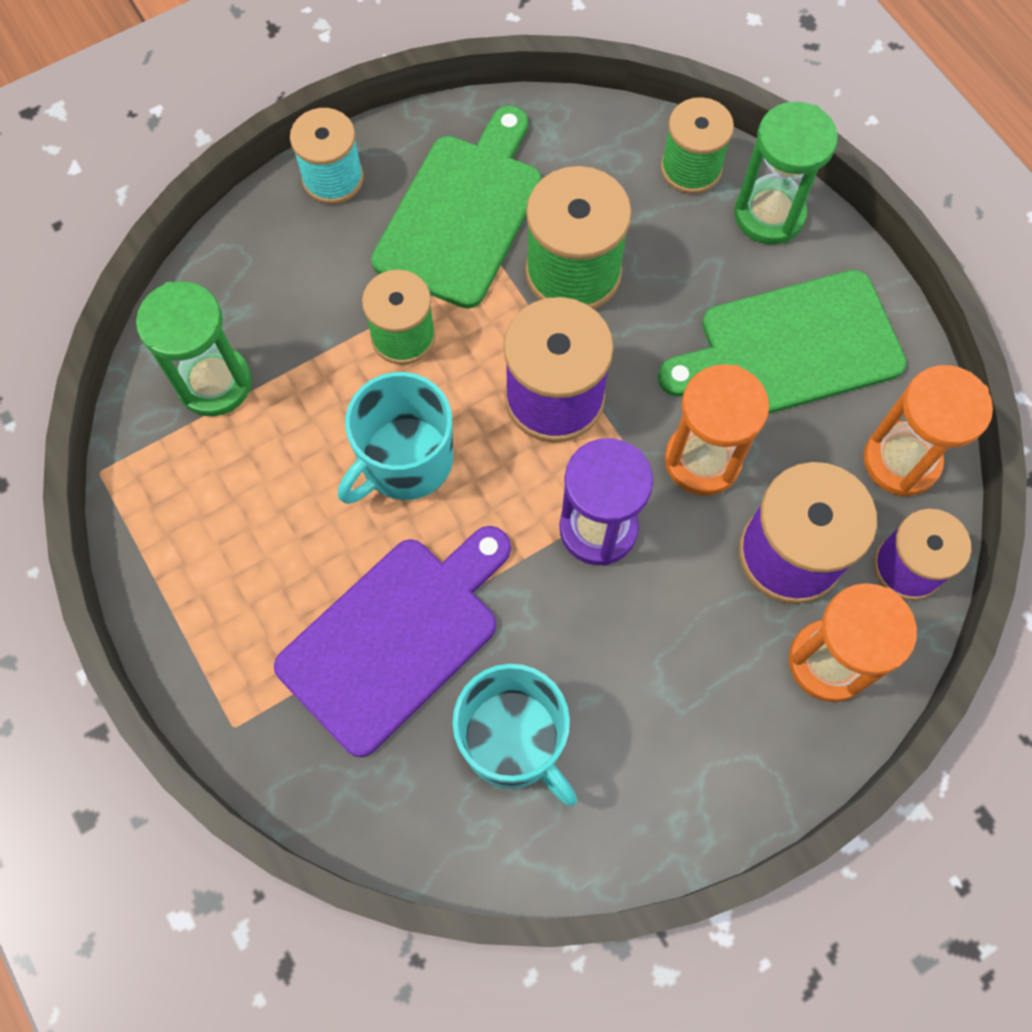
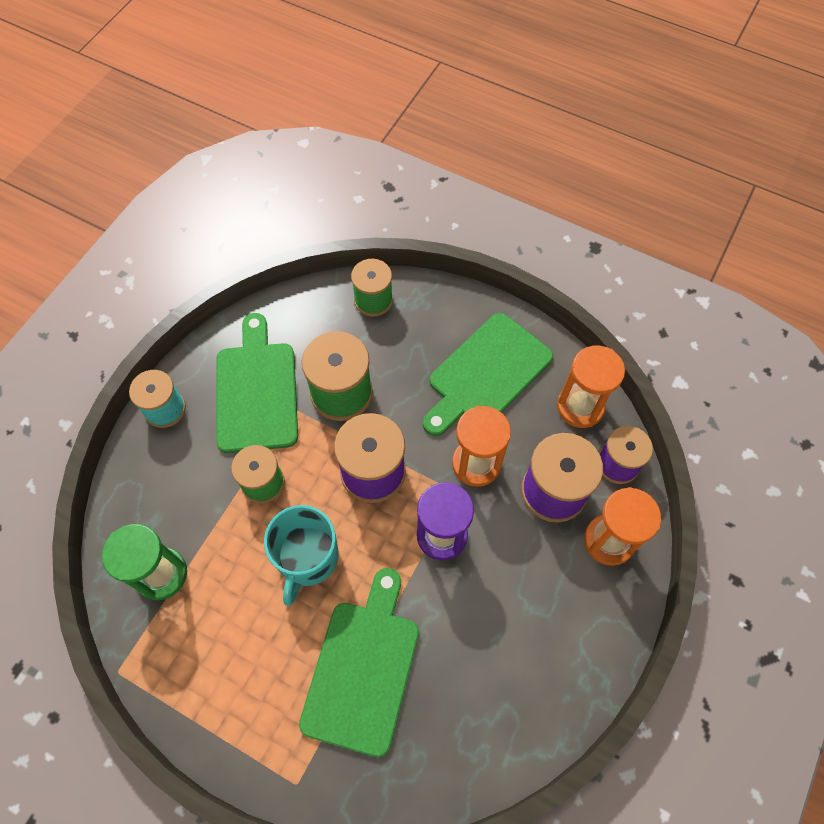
camera: 30 degrees left, 5 degrees down
(395, 637) = (362, 669): purple cutting board -> green cutting board
(513, 740) = (467, 690): turquoise mug -> none
(769, 215) = (431, 305): green hourglass -> none

